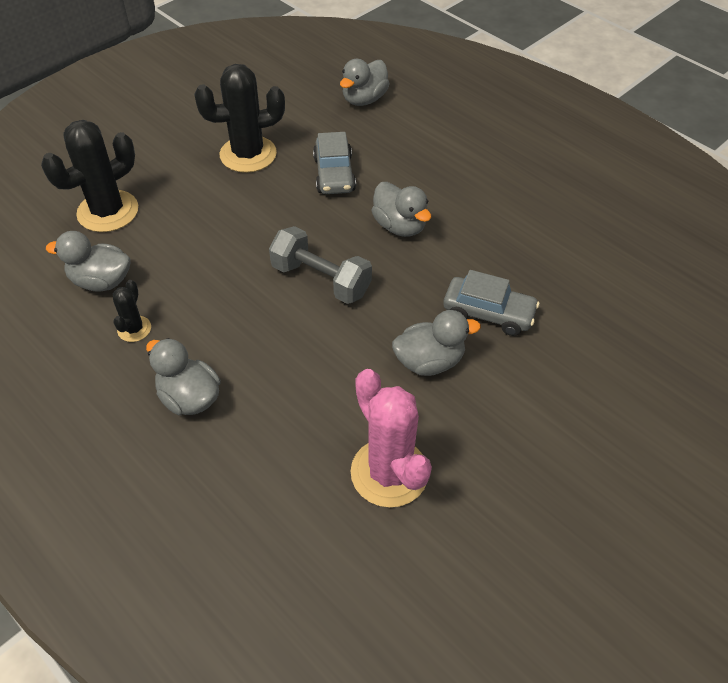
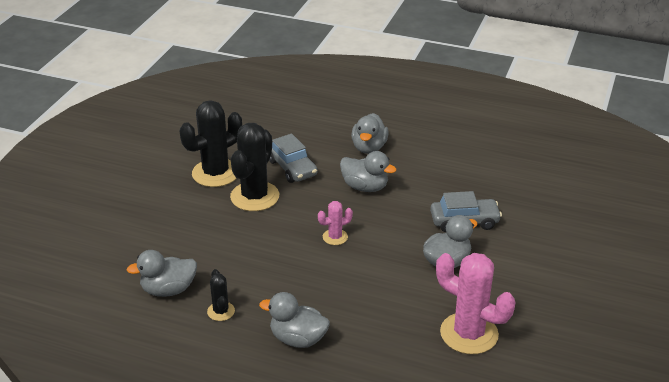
camera: 25 degrees left, 15 degrees down
(108, 211) = (134, 243): black cactus -> black cactus (255, 196)
(321, 280) = (335, 237): grey dumbbell -> pink cactus
(364, 99) = (276, 113): grey duck -> grey duck (369, 148)

